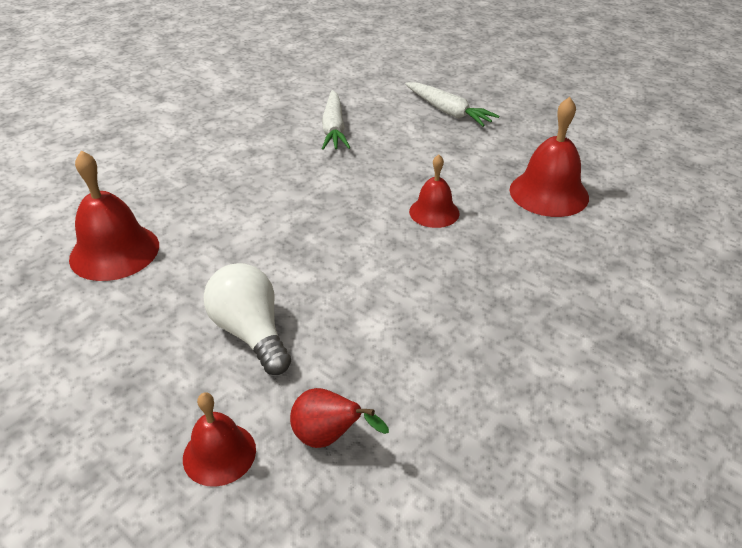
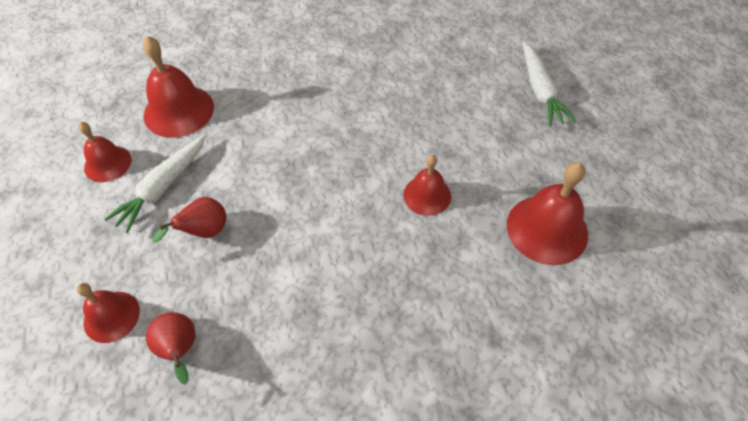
camera: 35 degrees right, 15 degrees up
(70, 329) = (107, 163): none -> red bell
(251, 332) = (204, 232): white light bulb -> red pear
(334, 128) = (423, 65): white carrot -> white carrot (163, 187)

